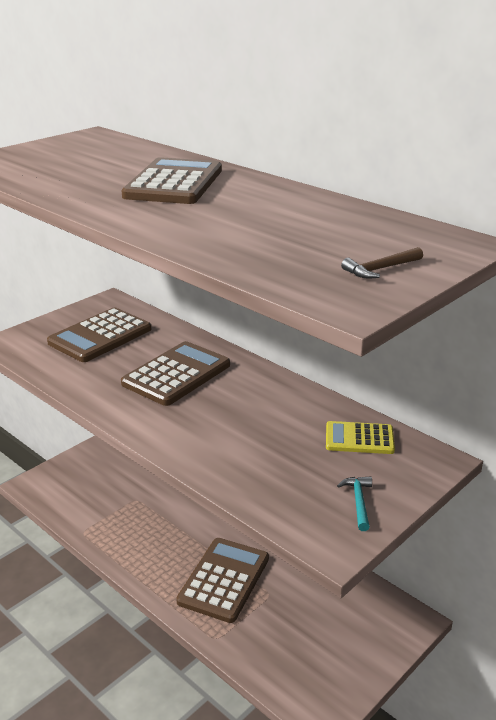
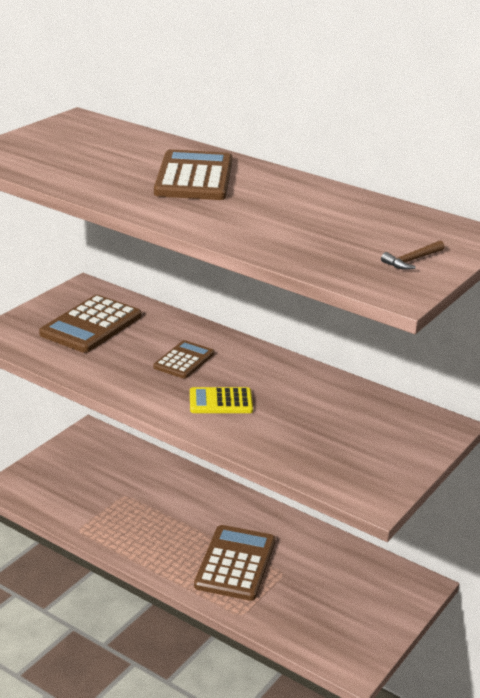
camera: 10 degrees left, 0 degrees up
(176, 374) = (184, 360): brown calculator -> brown calculator, size x0.60
(358, 502) = (387, 465): turquoise hammer -> none
(359, 439) = (375, 411): yellow calculator -> yellow calculator (220, 402)

